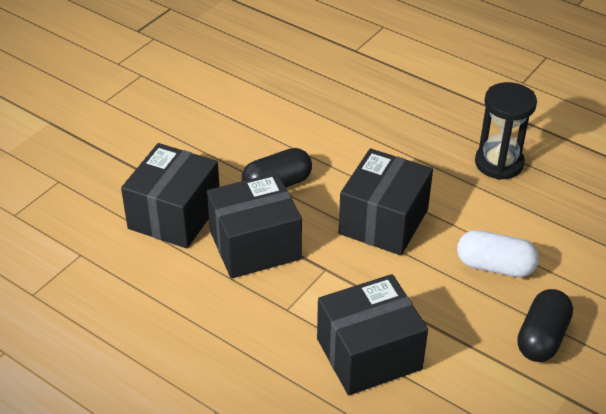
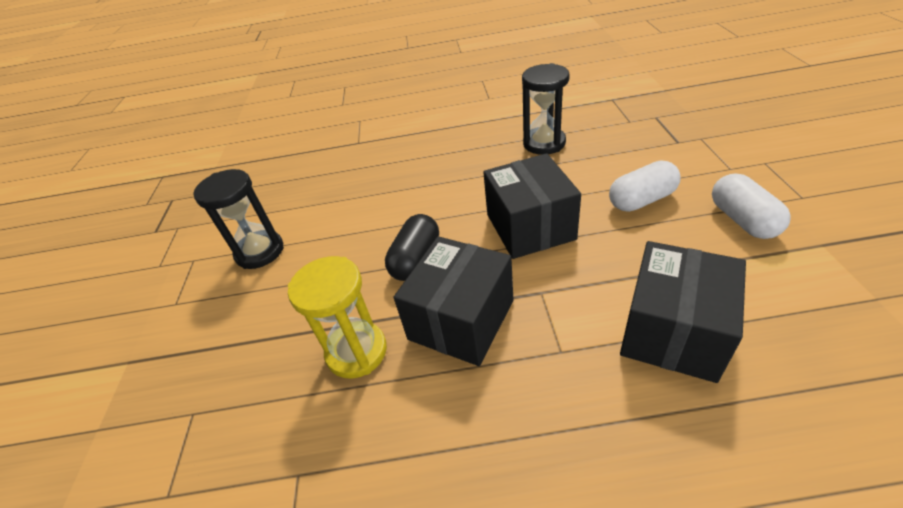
camera: 35 degrees left, 0 degrees up
(174, 215) = (356, 351): black box -> yellow hourglass
(187, 100) = (260, 252): none -> black hourglass
(542, 338) = (742, 220): black capsule -> white capsule

